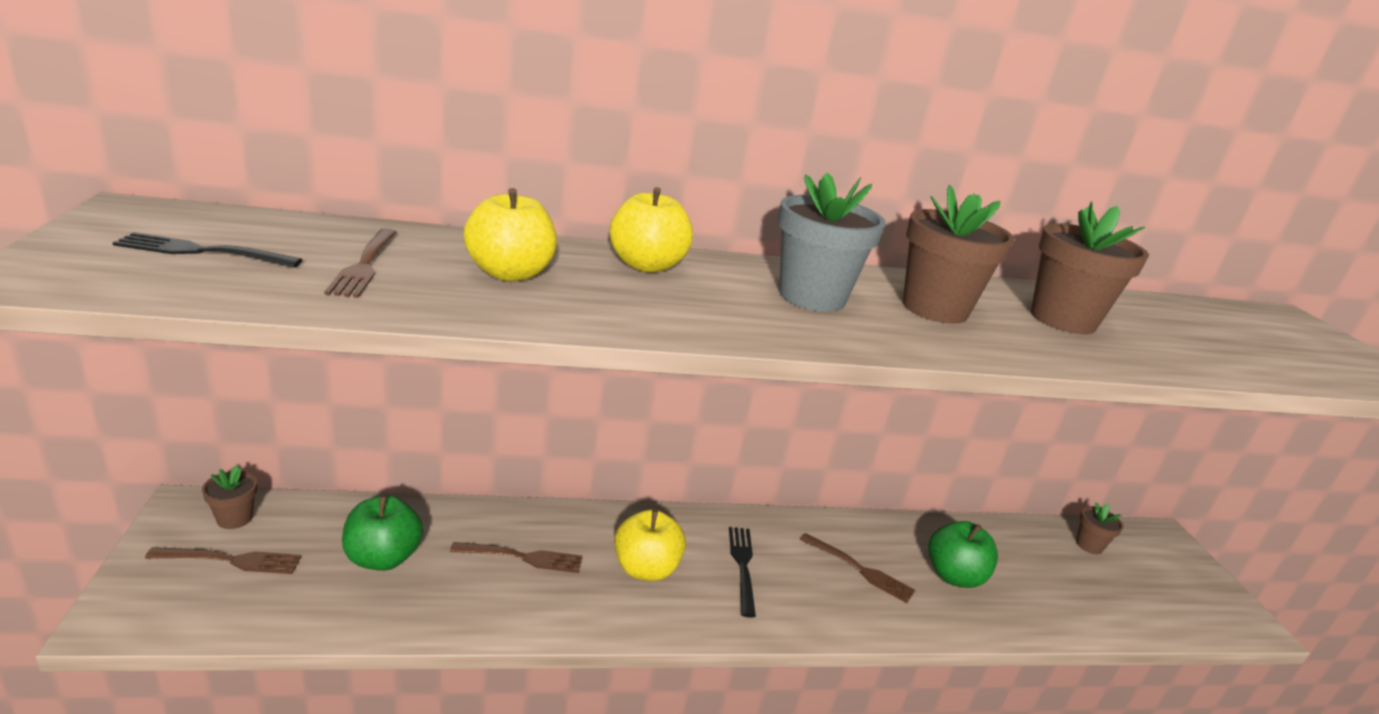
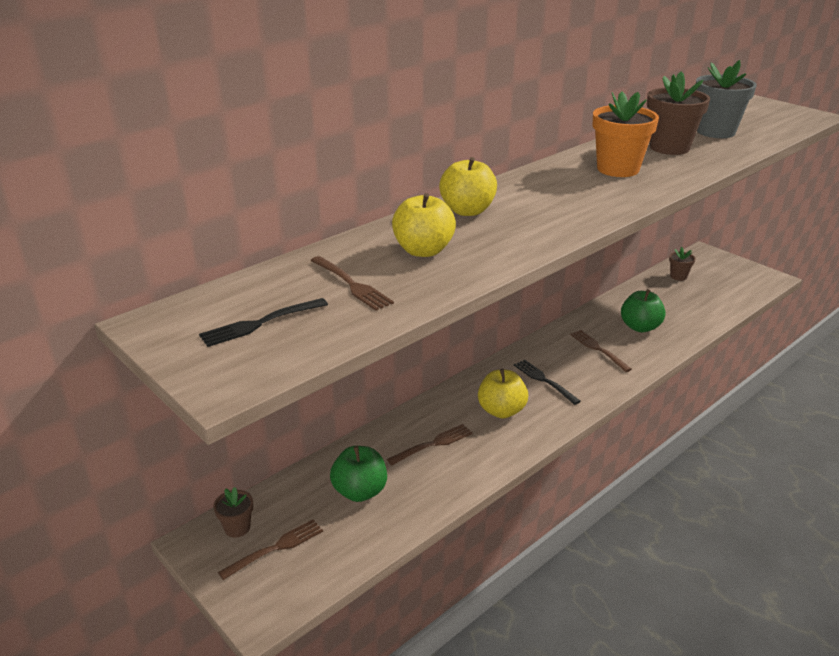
camera: 30 degrees left, 5 degrees up
(812, 297) = (564, 190): grey flower pot -> grey flower pot (715, 132)
(860, 570) = (598, 349): brown fork -> brown fork turned 120 degrees counterclockwise
(935, 309) = (618, 169): brown flower pot -> orange flower pot

